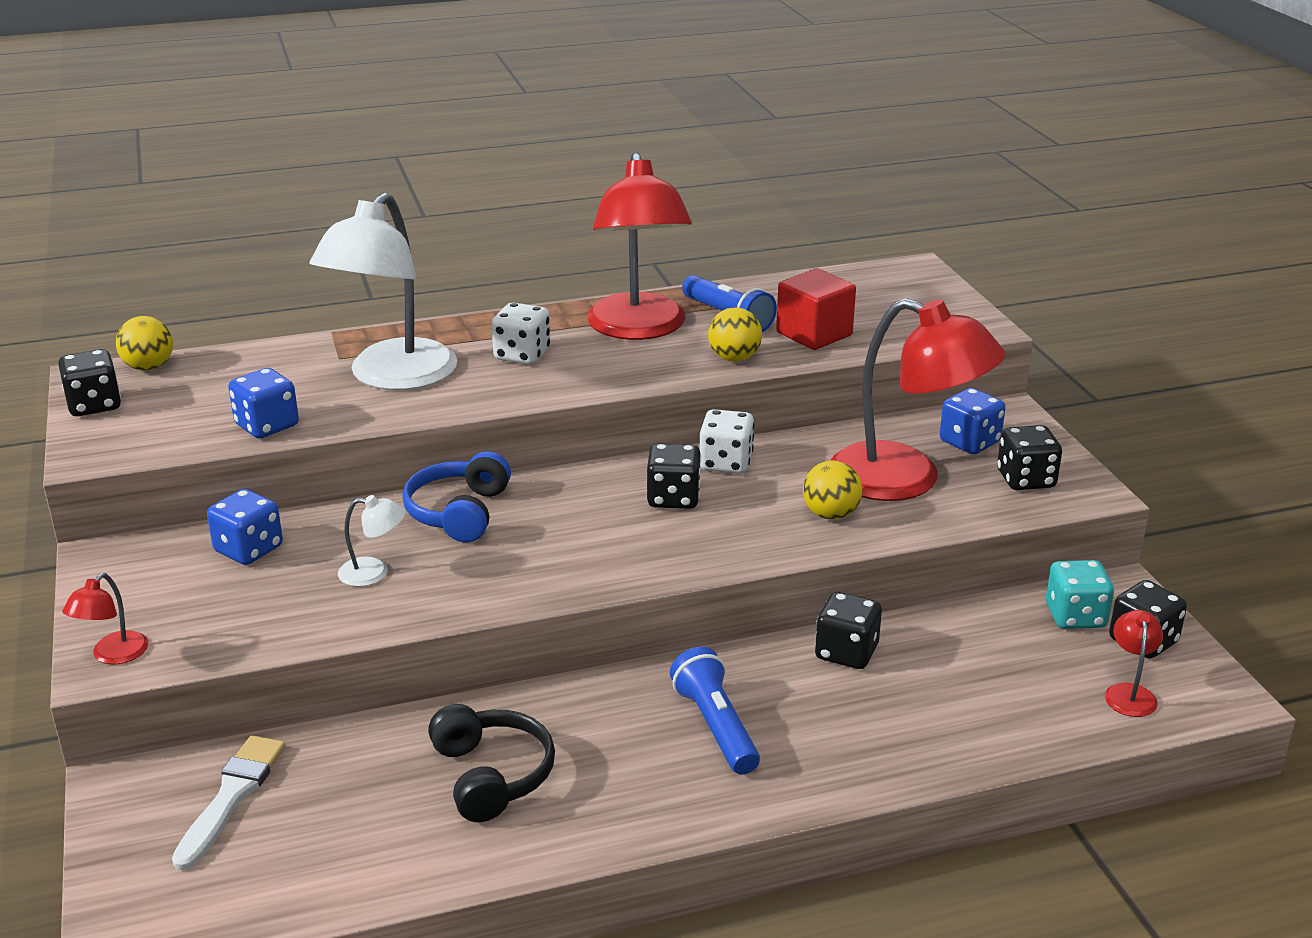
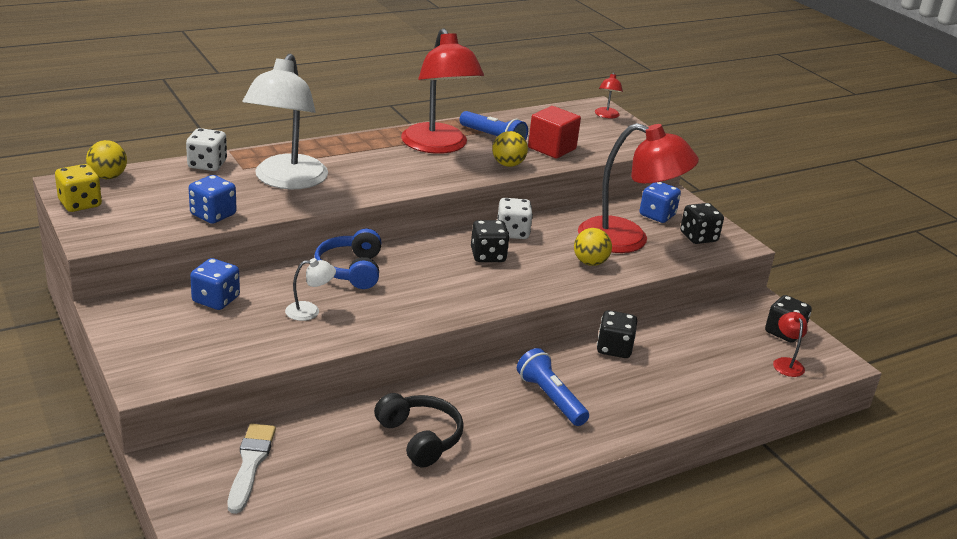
camera: 15 degrees left, 0 degrees up
(94, 405) = (80, 204): black dice -> yellow dice
(113, 655) = (150, 374): red lamp -> red lamp (606, 115)
(522, 355) = (368, 164): white dice -> white dice (207, 165)
(1075, 616) = (741, 320): turquoise dice -> none

